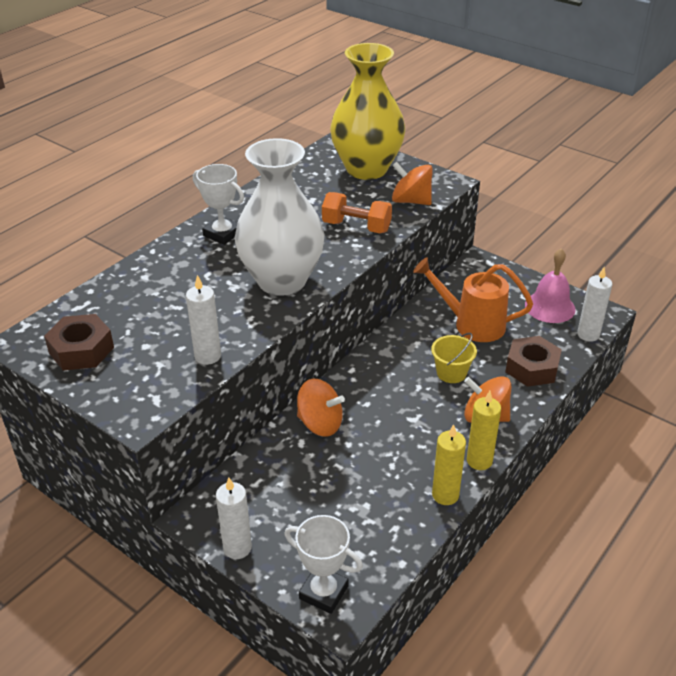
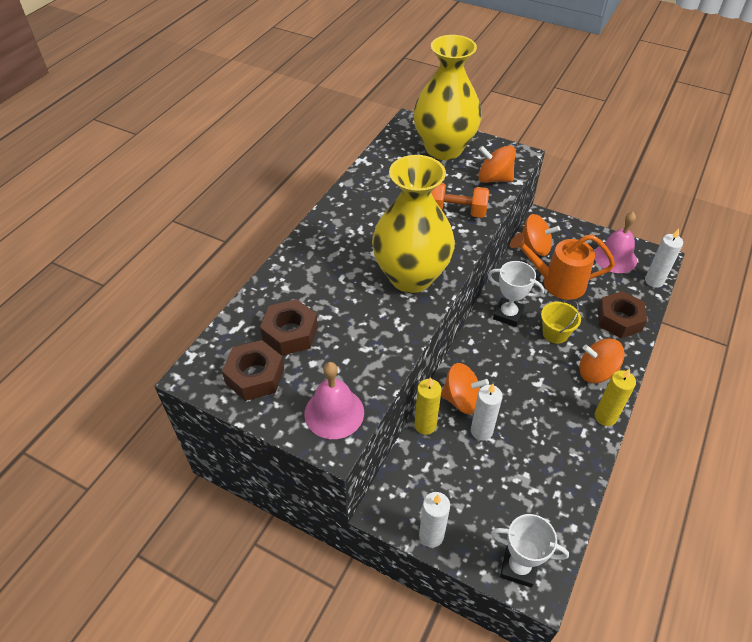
camera: 10 degrees left, 10 degrees up
(133, 317) = (290, 333): none -> brown nut
(149, 391) = (334, 412): none -> pink bell
(208, 356) = (373, 366): white candle -> white candle (481, 431)
(222, 234) = (340, 232): white trophy -> white trophy (508, 314)
(282, 281) = (411, 276): white vase -> yellow vase
(445, 495) = (588, 455): yellow candle -> yellow candle (425, 425)
(459, 287) = (535, 247): none -> orange spinning top

